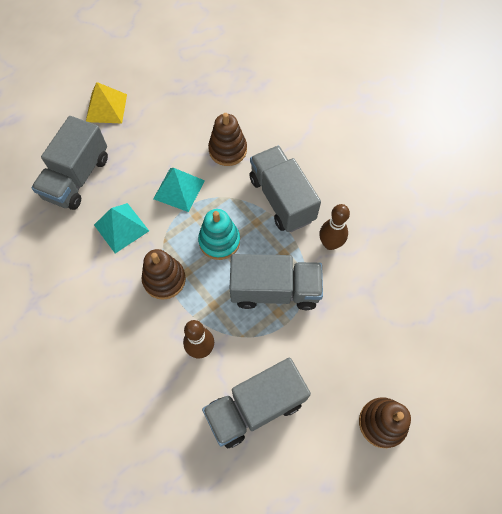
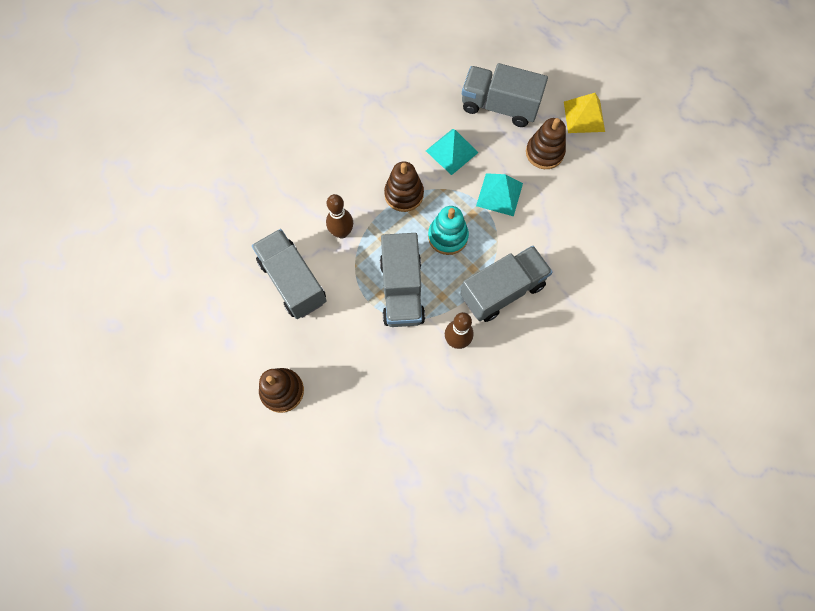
camera: 85 degrees right, 5 degrees up
(228, 150) = (553, 234): brown stacking toy -> brown stacking toy (544, 153)

